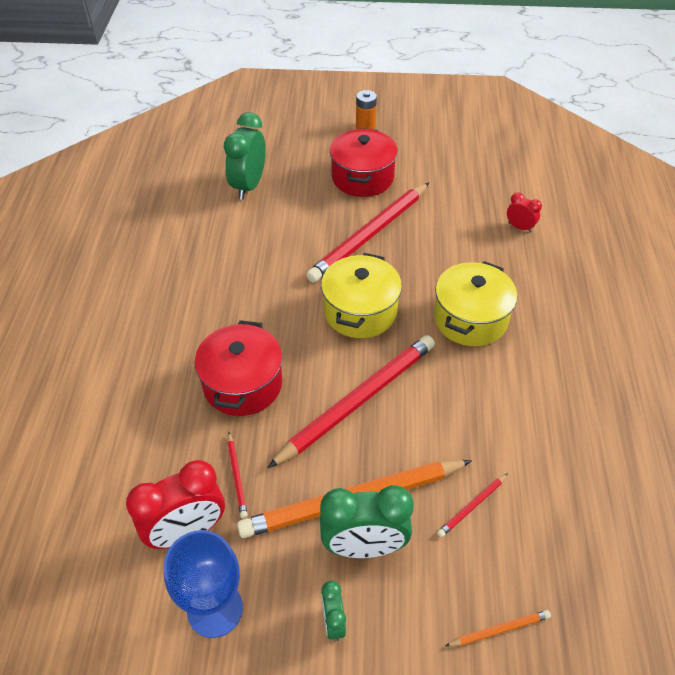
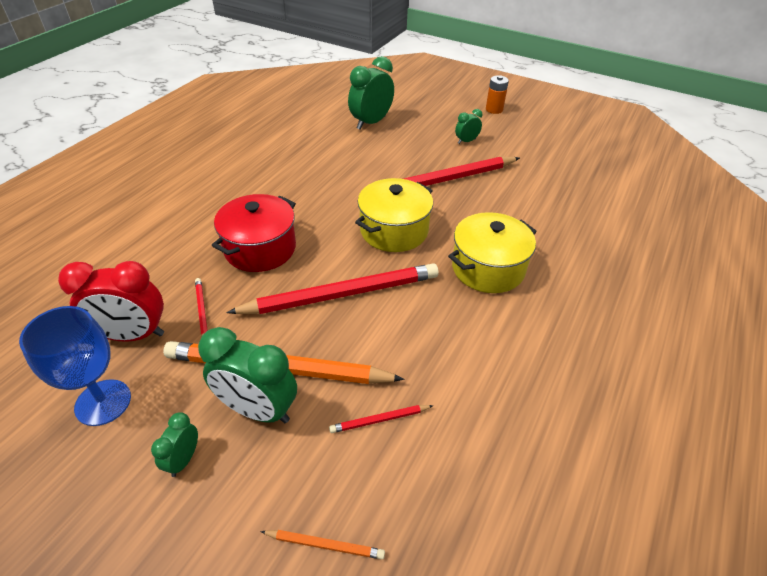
camera: 25 degrees right, 5 degrees down
(237, 476) = (202, 311): red pencil -> red pencil turned 150 degrees clockwise
(362, 177) = (466, 141): red pot -> green clock
(519, 227) = (584, 215): red clock -> none

